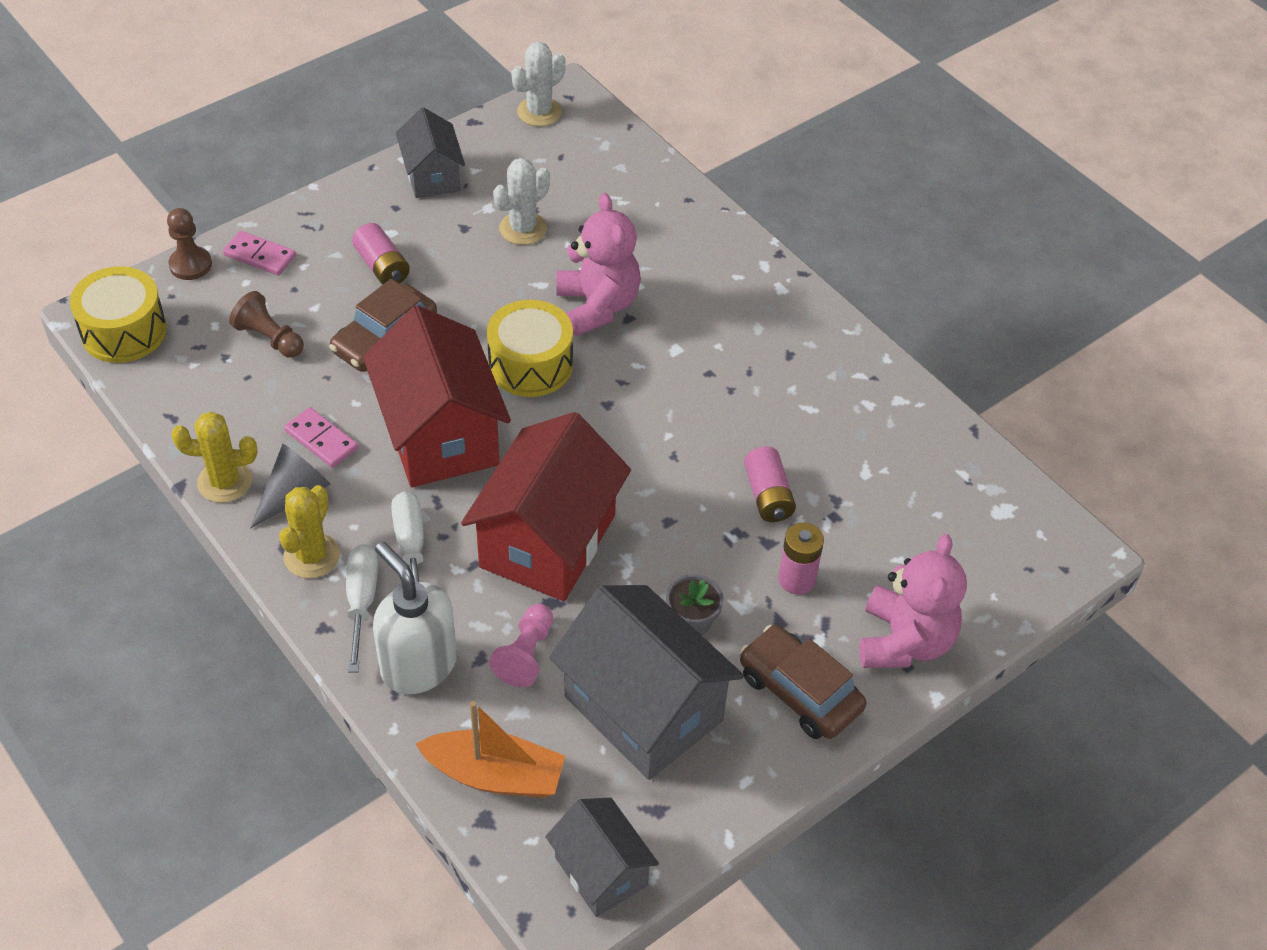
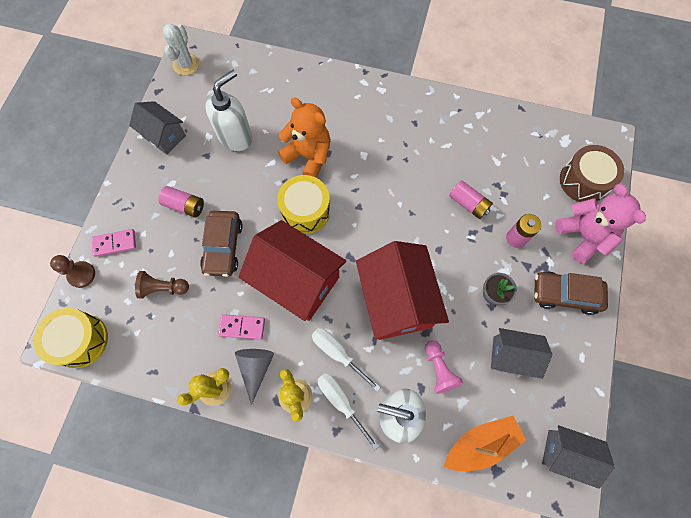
camera: 35 degrees left, 20 degrees up
(523, 228) = (236, 136): white cactus -> white soap dispenser
(597, 306) = (308, 156): pink teddy bear -> orange teddy bear
(643, 709) = (511, 356): grey house -> grey house, size x0.57
(979, 577) = (583, 181): none -> brown drum

